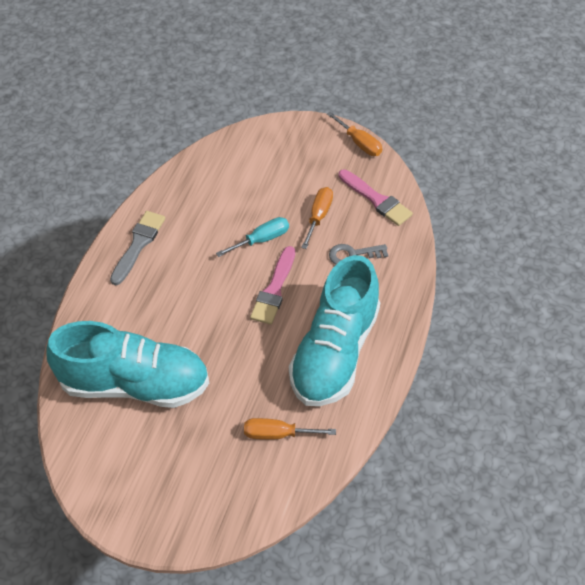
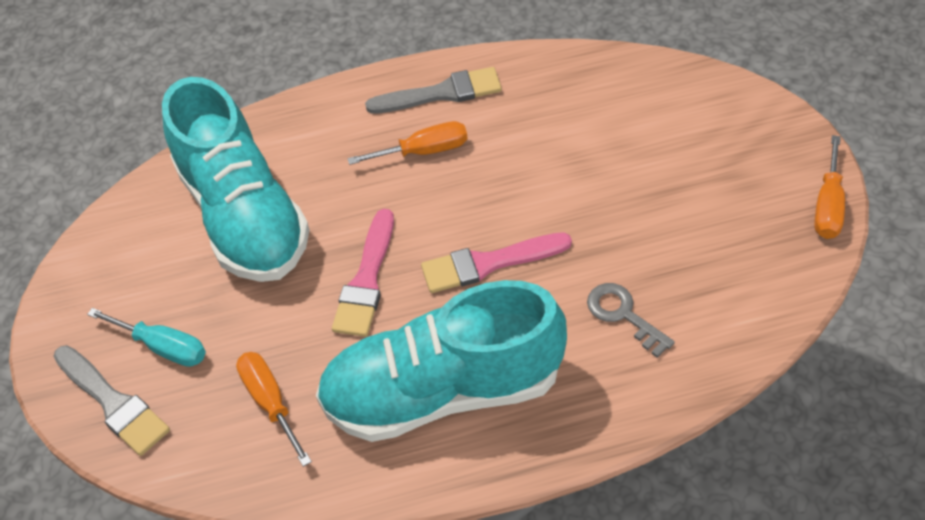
camera: 60 degrees right, 0 degrees up
(212, 514) = (113, 403): none -> grey brush
(262, 240) = (556, 202): turquoise screwdriver -> turquoise screwdriver (163, 347)
(318, 216) = (651, 238): orange screwdriver -> orange screwdriver (424, 151)
(376, 200) = (746, 285): pink brush -> pink brush (366, 280)

